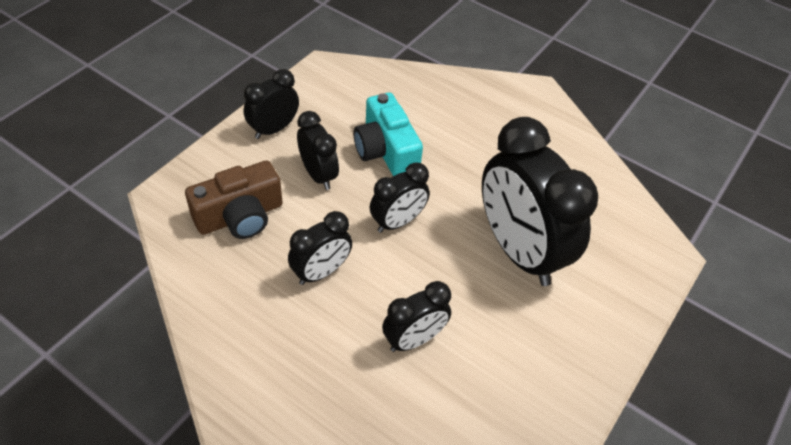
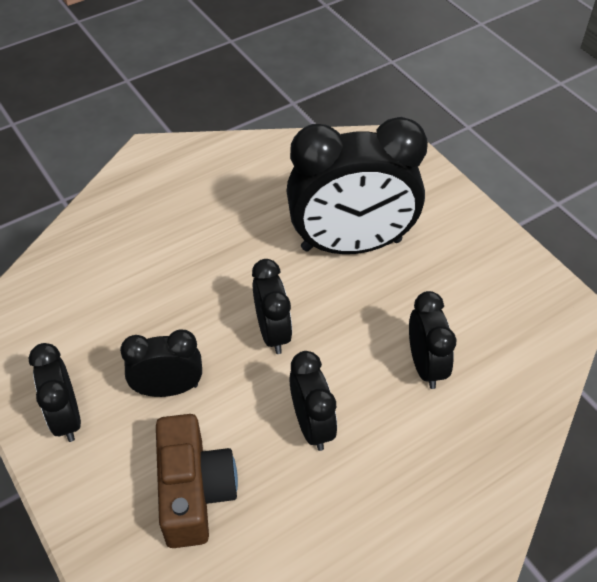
camera: 65 degrees left, 0 degrees up
(386, 150) = (164, 311): turquoise camera -> none

